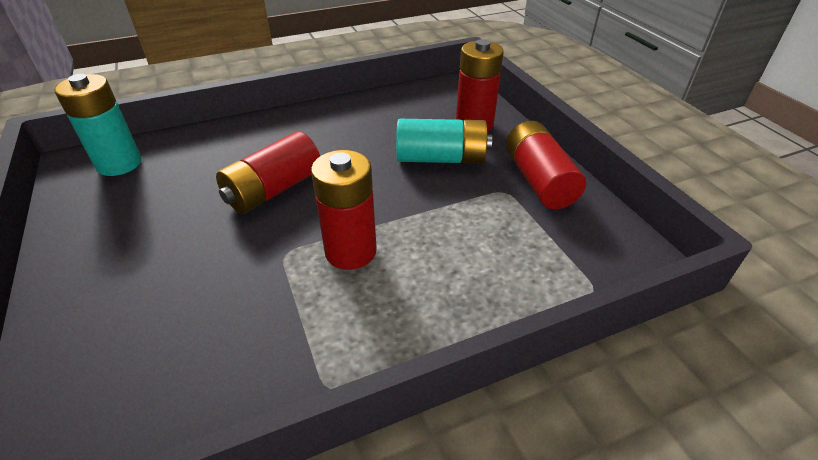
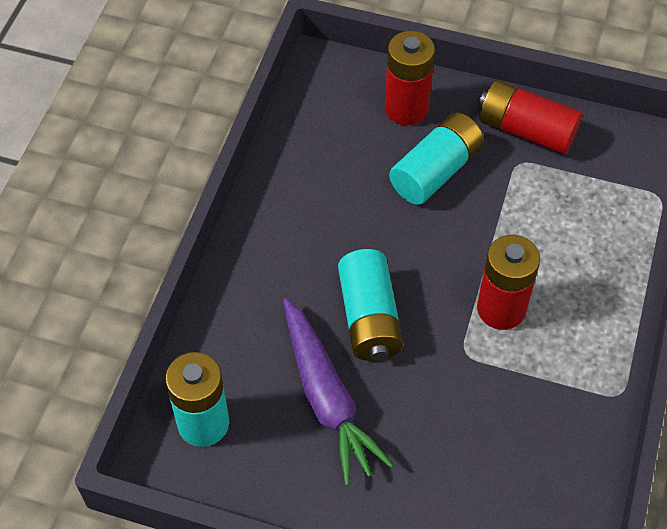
camera: 50 degrees left, 15 degrees up
(180, 204) = (327, 398): none -> purple carrot
(273, 189) = (369, 318): red battery -> turquoise battery

